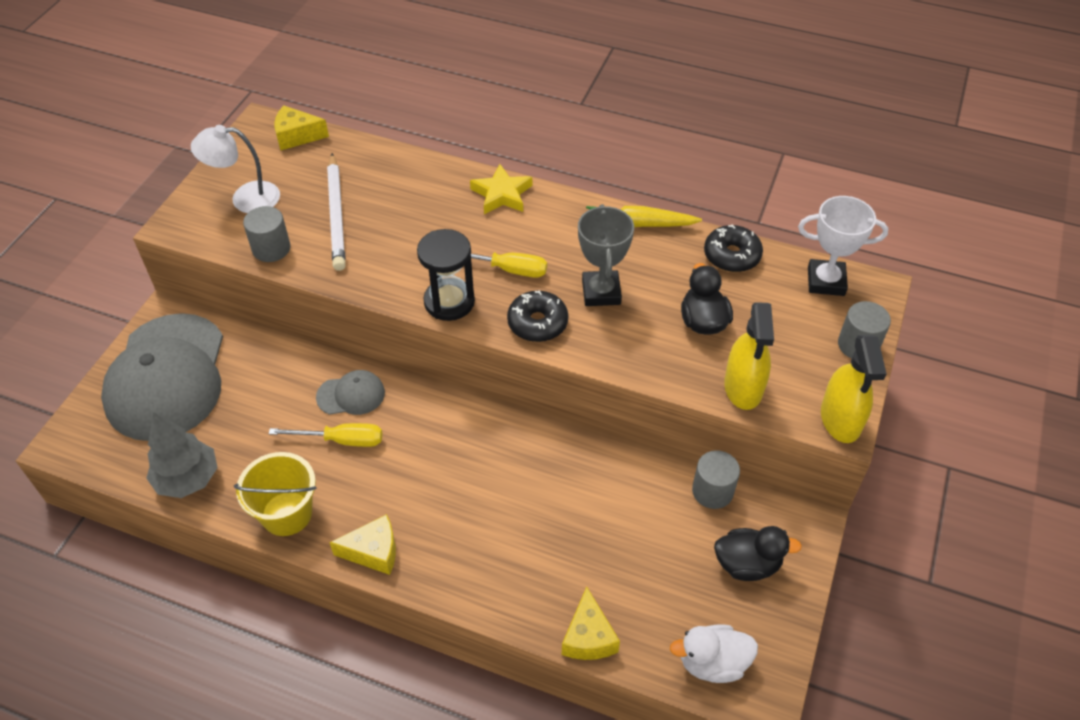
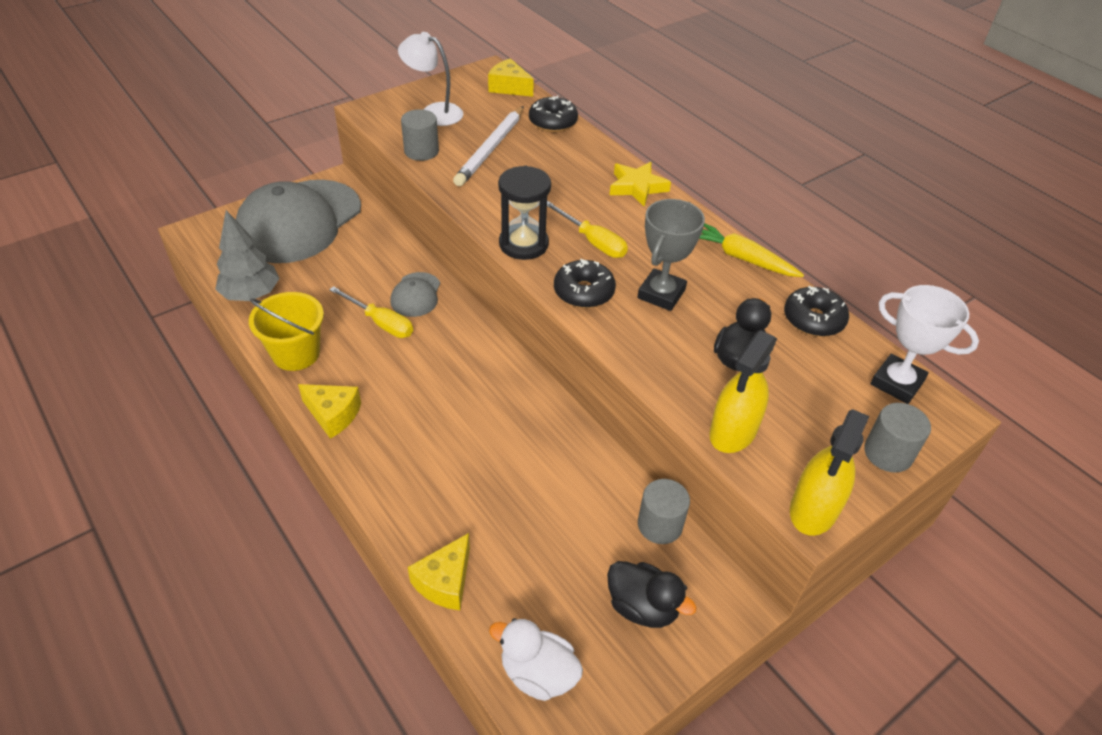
camera: 30 degrees right, 5 degrees down
(351, 395) = (416, 295): grey cap -> grey cap turned 75 degrees clockwise
(371, 158) = (553, 122): none -> black donut

